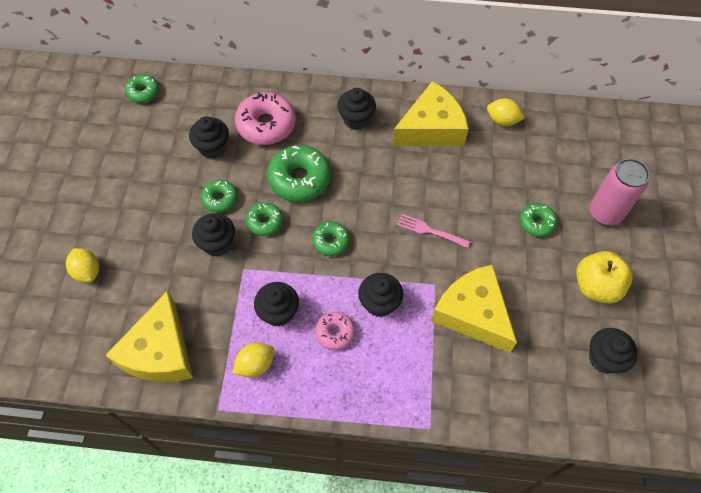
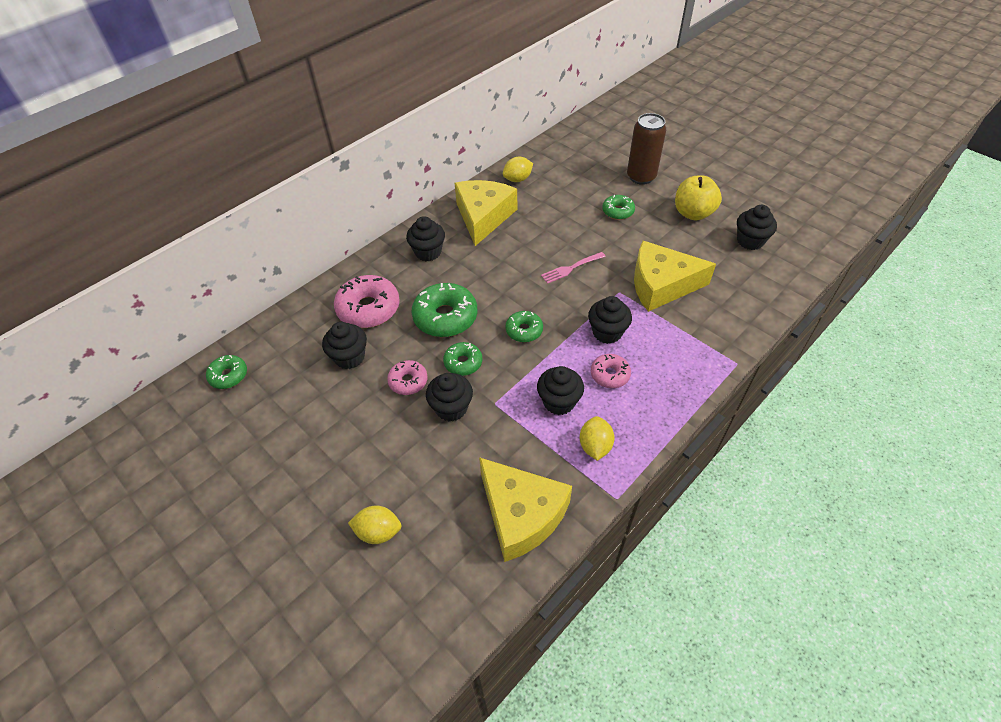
camera: 50 degrees left, 10 degrees down
(220, 199) = (408, 381): green donut -> pink donut
(605, 213) = (641, 177): pink can -> brown can

